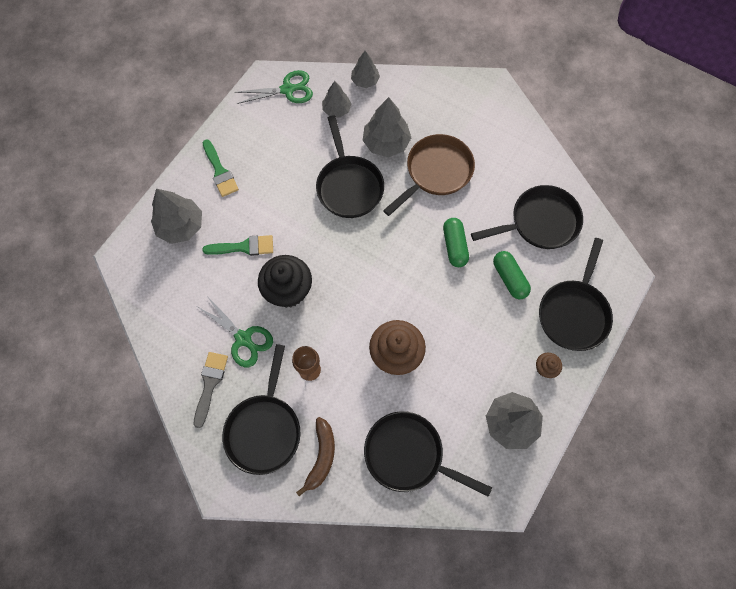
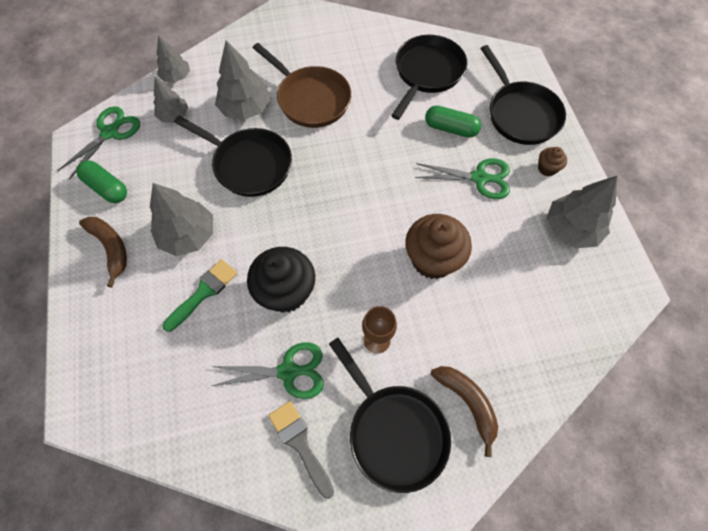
camera: 45 degrees left, 5 degrees down
(181, 226) = (118, 328): grey tree -> grey tree (188, 235)
(220, 171) = (111, 248): green brush -> brown banana
(408, 454) = (530, 328): black pan -> none
(436, 172) = (310, 99): brown pan -> brown pan turned 135 degrees clockwise
(454, 246) = (385, 139): green capsule -> green capsule (107, 188)
(489, 331) = (480, 178): none -> green scissors

